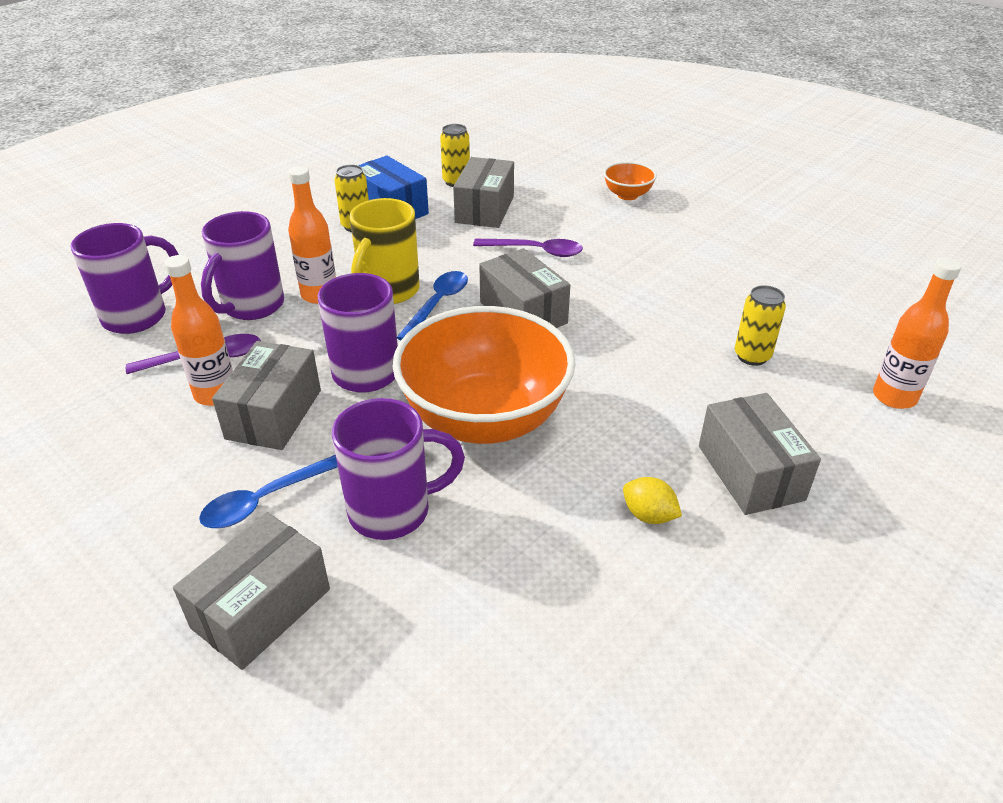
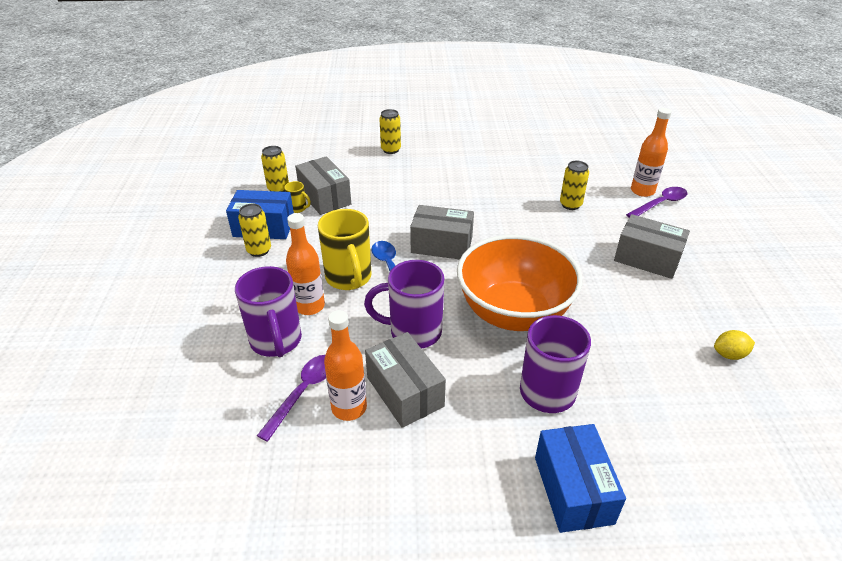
camera: 45 degrees left, 0 degrees up
(137, 316) = (201, 402): purple mug -> none
(261, 608) = (573, 489): grey box -> blue box
(267, 499) = (481, 437): blue spoon -> none
(445, 207) = (298, 208): none -> yellow mug
(535, 251) = (393, 207): purple spoon -> purple spoon (660, 204)
(627, 195) = (391, 150): orange bowl -> yellow can
(648, 515) = (643, 306): yellow lemon -> yellow lemon (729, 354)

